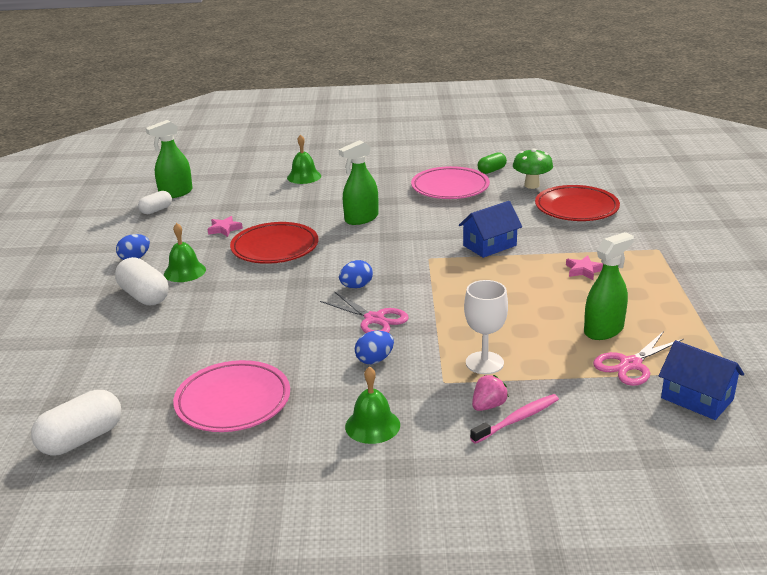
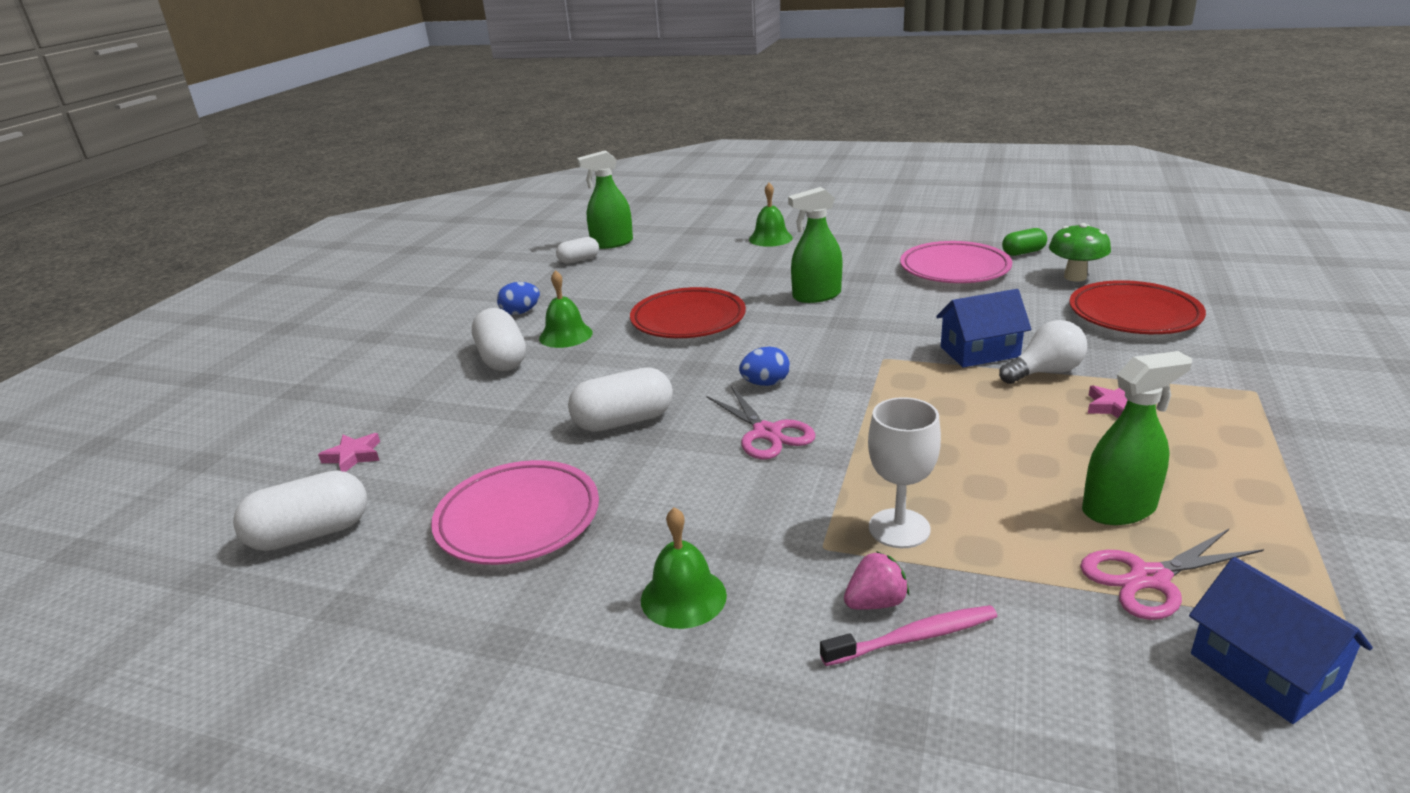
camera: 20 degrees right, 0 degrees up
(224, 229) = (641, 290): pink star -> pink star (353, 456)
(269, 327) = (623, 421): none -> white capsule
(374, 360) = (738, 493): blue egg -> none
(535, 254) = (1045, 372): none -> white light bulb

